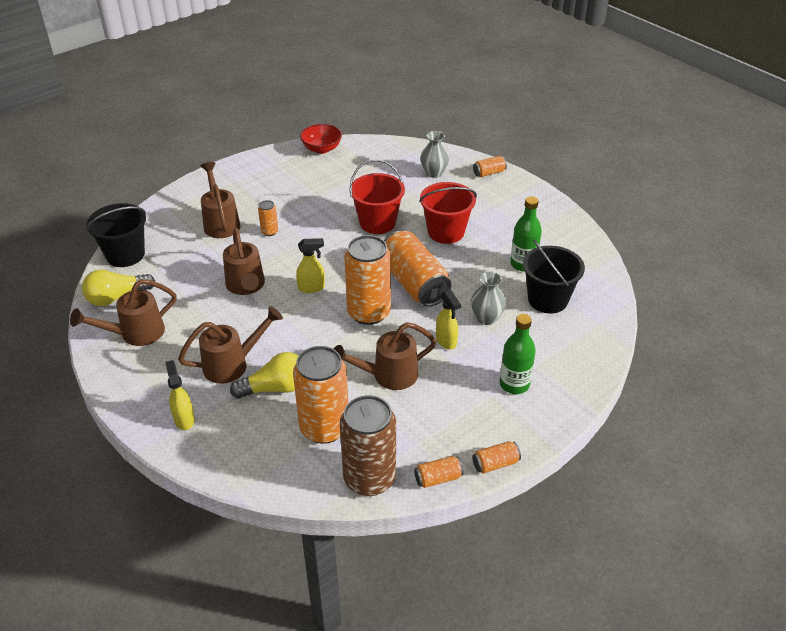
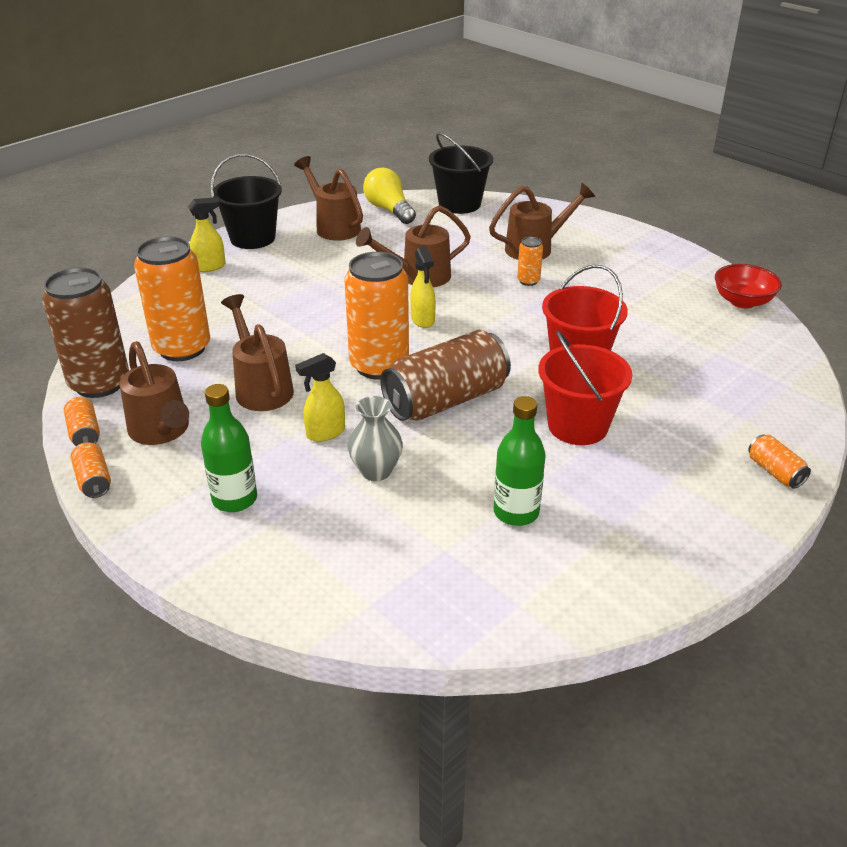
camera: 85 degrees right, 5 degrees down
(232, 364) = (286, 283): brown watering can -> brown watering can (162, 431)
(275, 388) = (248, 312): yellow light bulb -> none
(414, 283) = (446, 400): orange can -> brown can
(434, 173) = (738, 409): grey vase -> none
(547, 299) = (427, 540): black bucket -> black bucket (252, 238)

